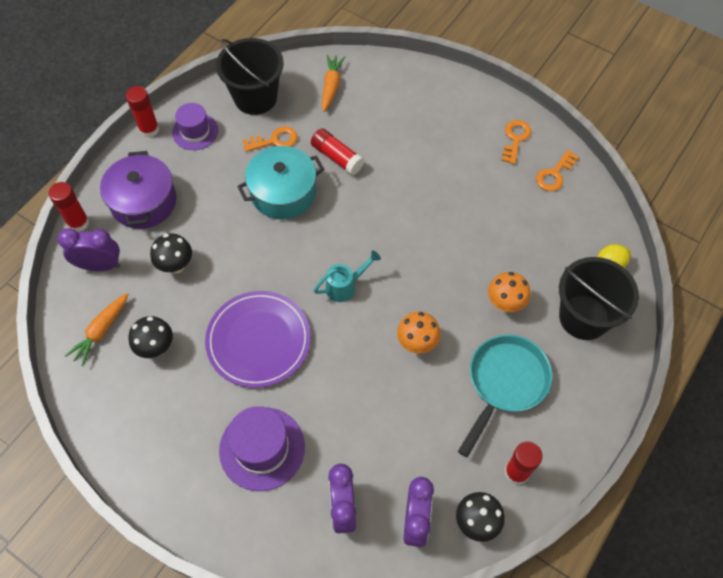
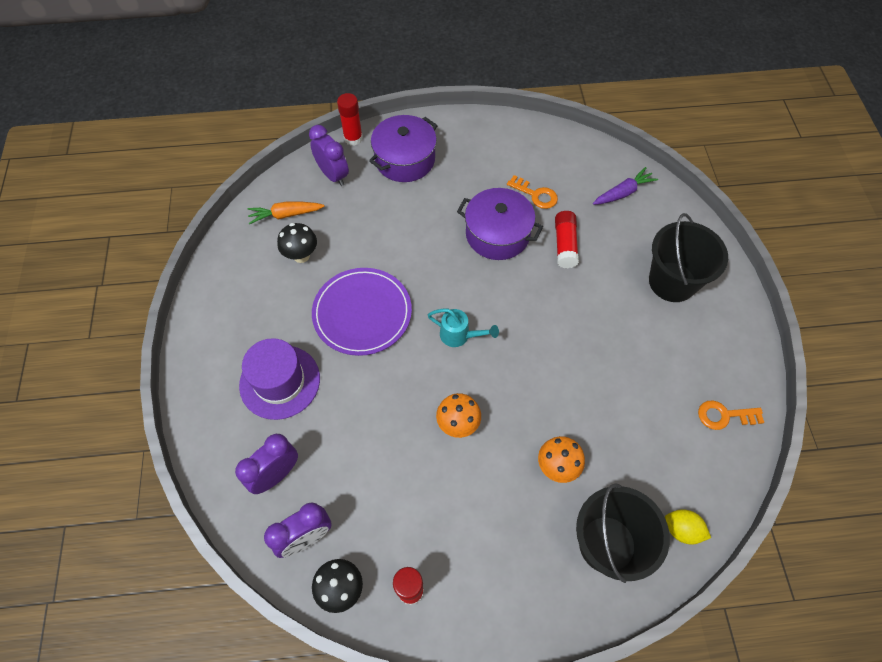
camera: 50 degrees right, 0 degrees up
(149, 129) = (464, 117): red glue stick -> none
(176, 266) = (374, 217): black mushroom -> none
(195, 131) = (491, 143): purple hat -> none
(255, 98) = (558, 155): black bucket -> black bucket (672, 282)
(283, 193) = (497, 234): turquoise pot -> purple pot
(331, 86) = (623, 192): orange carrot -> purple carrot
(505, 383) = (483, 521): turquoise pan -> none
(515, 139) = (725, 358): orange key -> none

